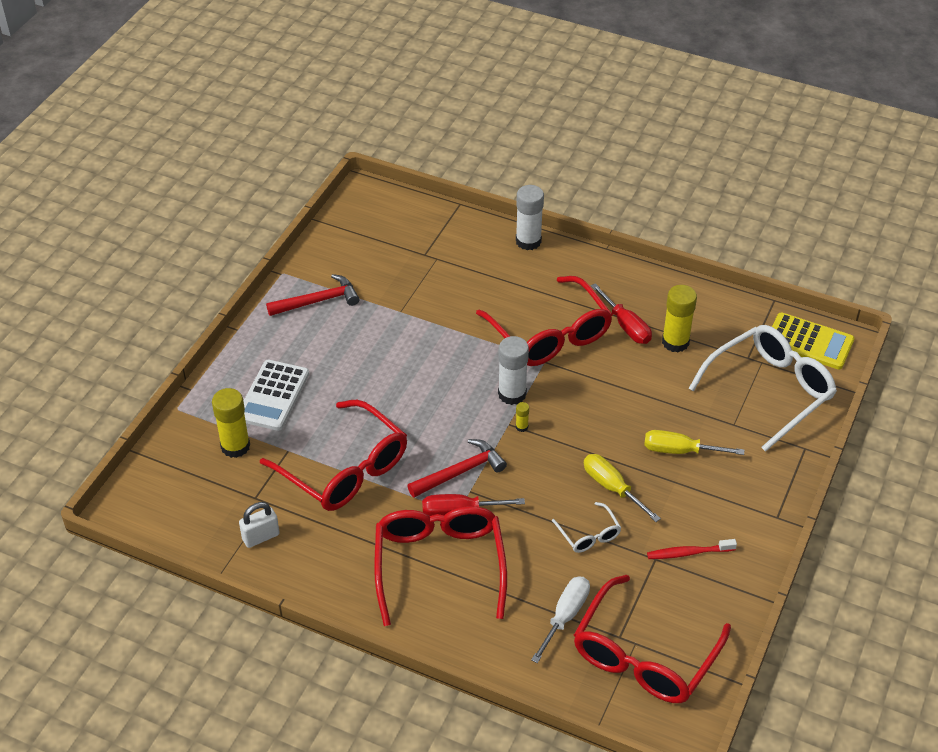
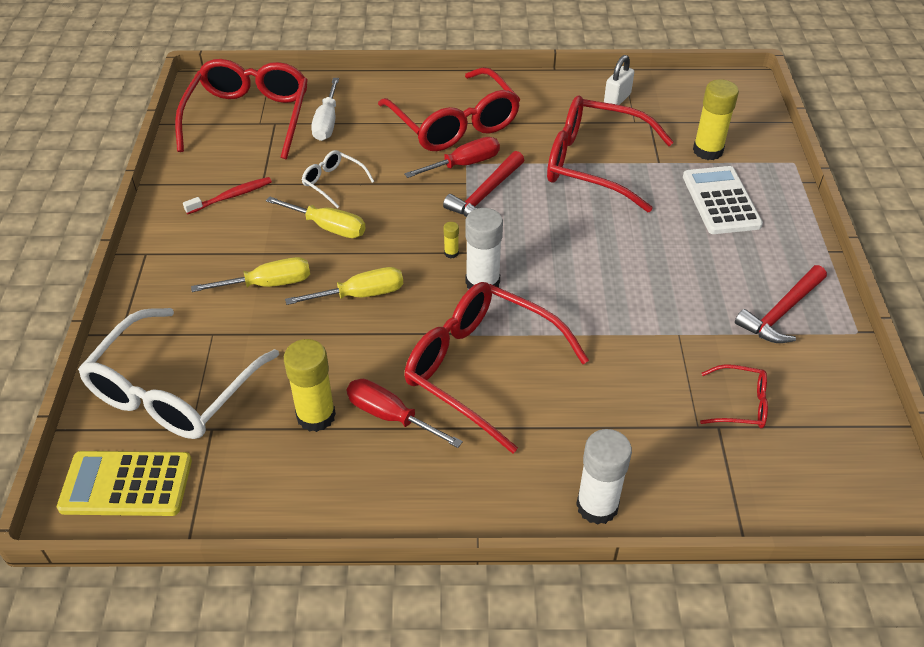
camera: 155 degrees right, 0 degrees up
(400, 260) = (740, 404): none -> red glasses
(610, 416) = (360, 295): none -> yellow screwdriver

